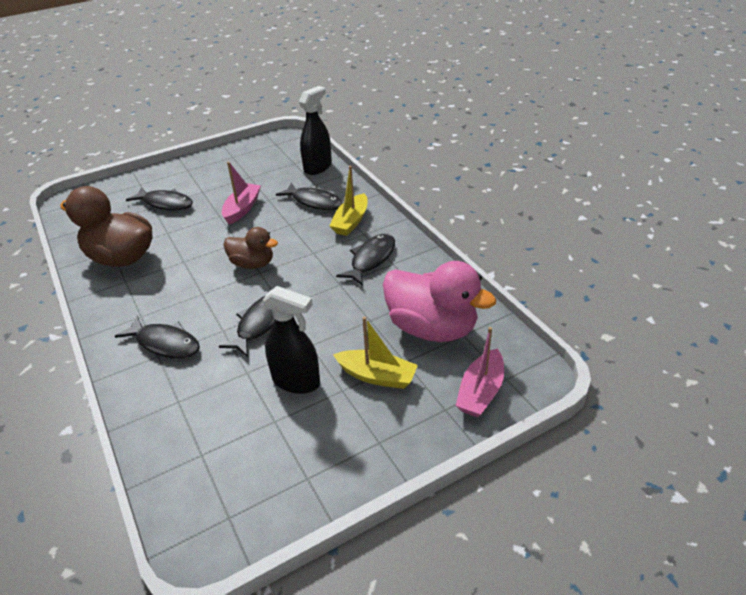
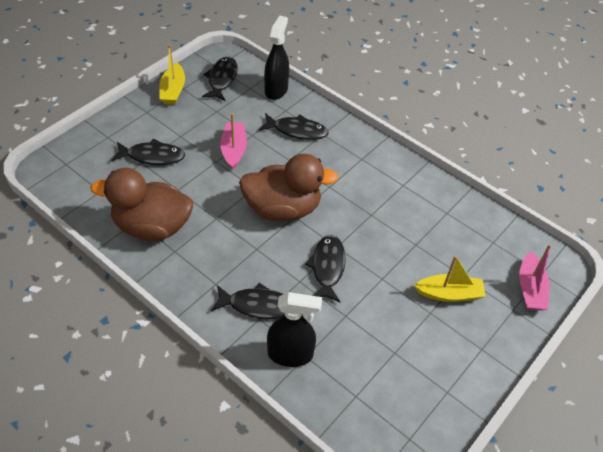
camera: 25 degrees left, 10 degrees up
(252, 264) = (282, 209): brown duck -> brown duck, size x1.72
(296, 381) = (390, 314): black spray bottle -> black spray bottle (290, 354)
(351, 222) = (343, 147): yellow boat -> yellow boat (173, 91)
(371, 259) = (383, 184): black fish -> black fish (222, 79)
(432, 328) = (467, 241): pink duck -> none

